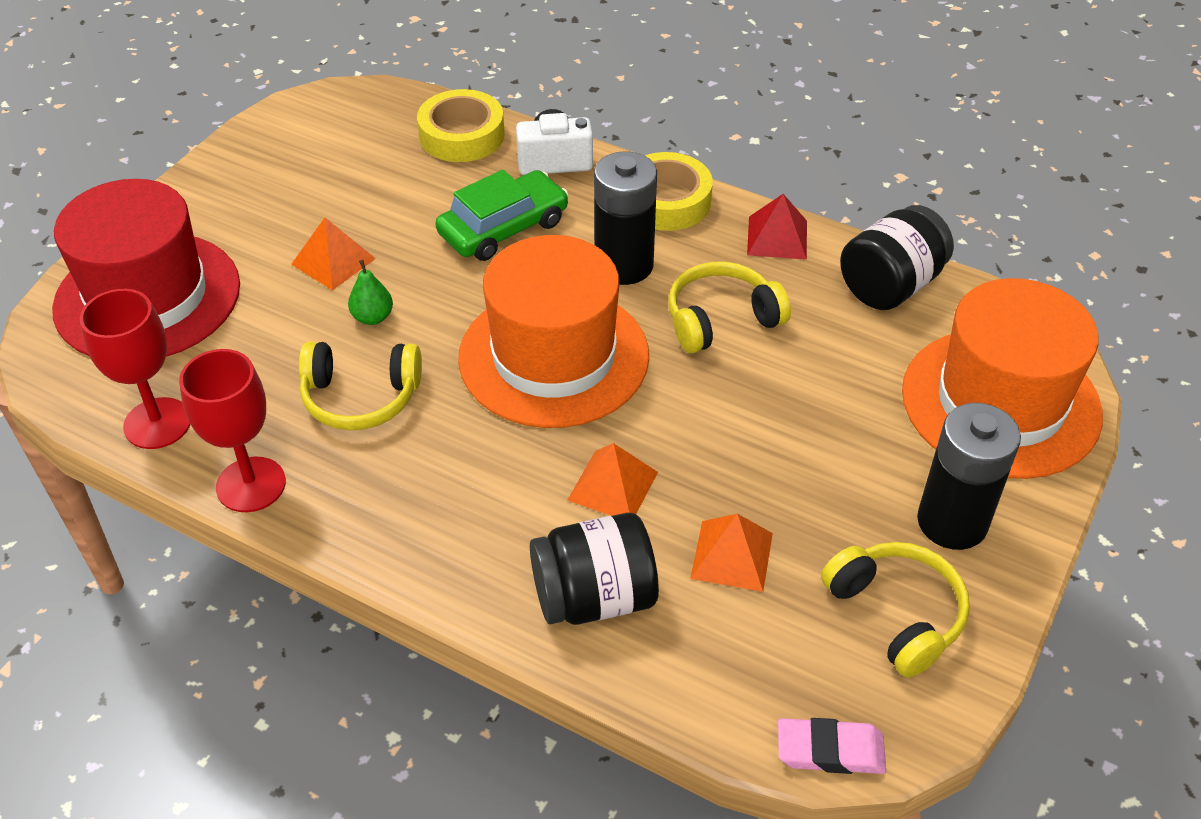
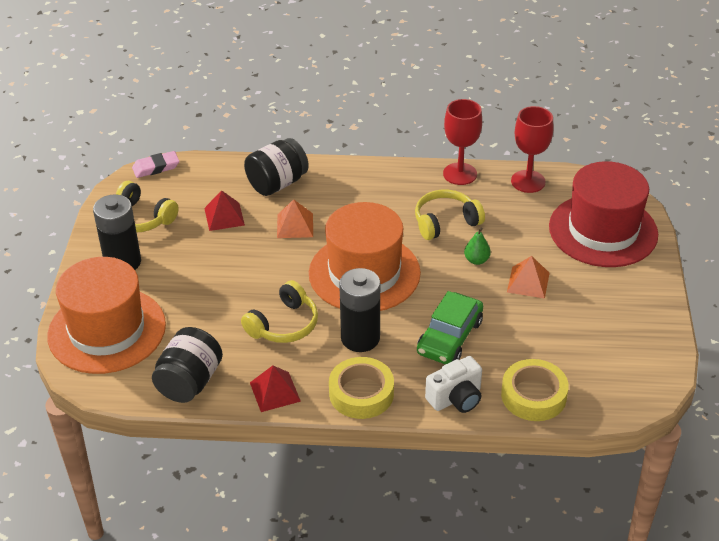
camera: 155 degrees right, 5 degrees down
(732, 555) = (224, 216): orange pyramid -> red pyramid

